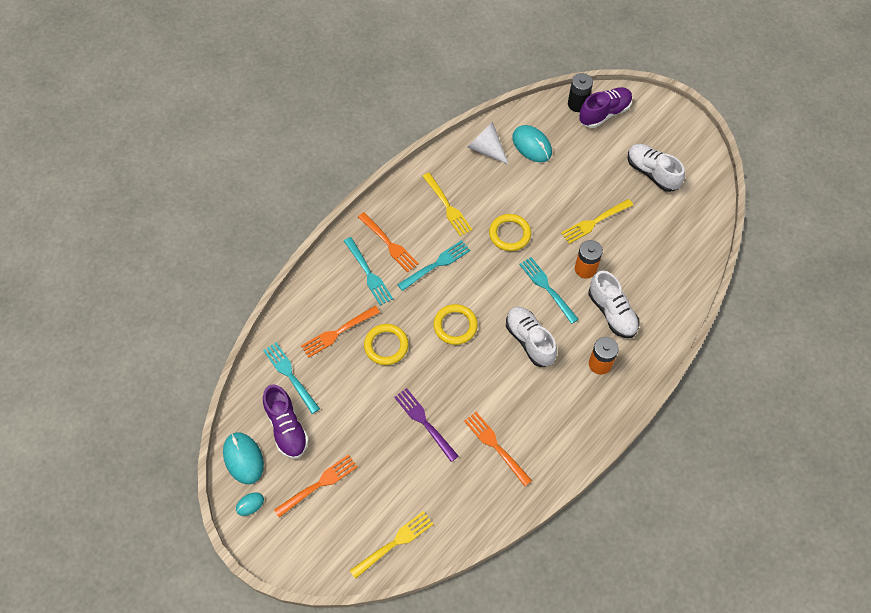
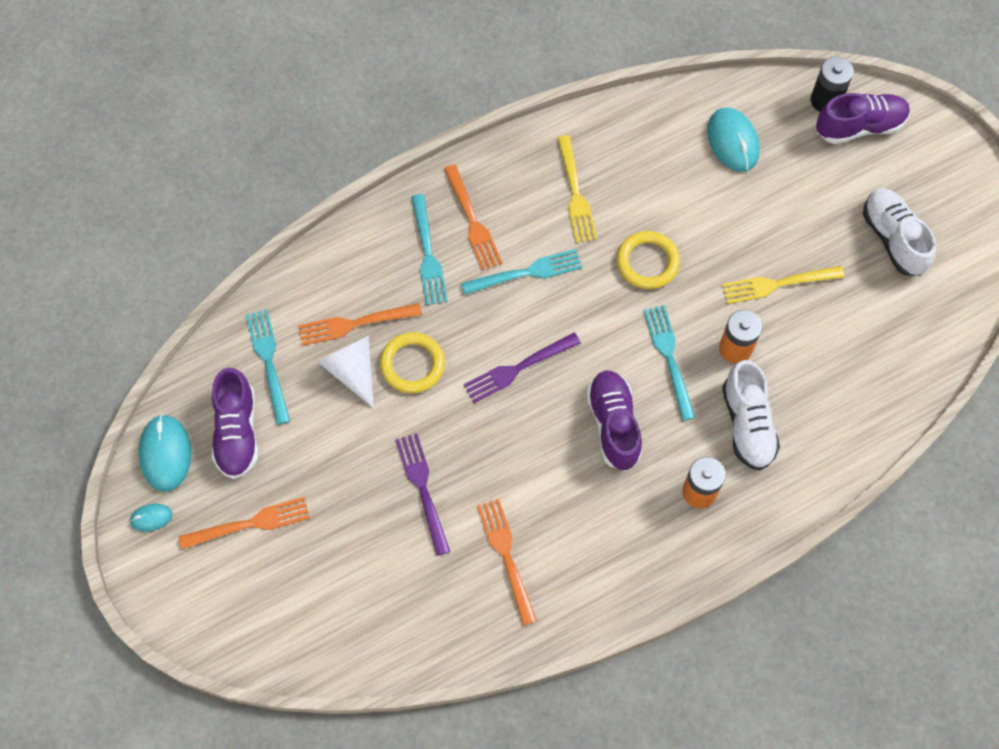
camera: 20 degrees right, 5 degrees up
(394, 543) = (318, 638): yellow fork -> none
(455, 326) = (518, 368): yellow ring -> purple fork
(486, 149) = (664, 126): white cone -> white cone (352, 370)
(529, 340) = (613, 425): white shoe -> purple shoe

